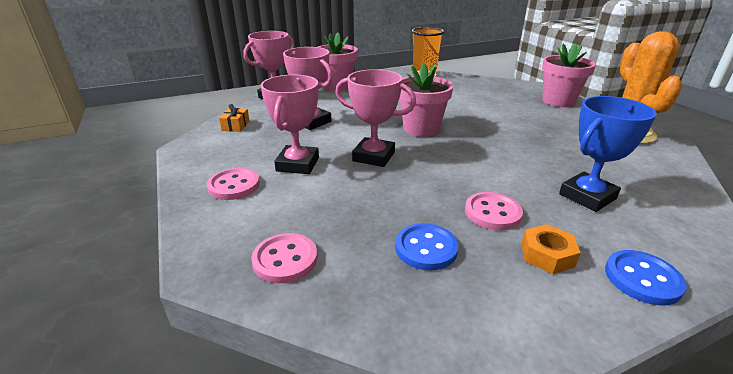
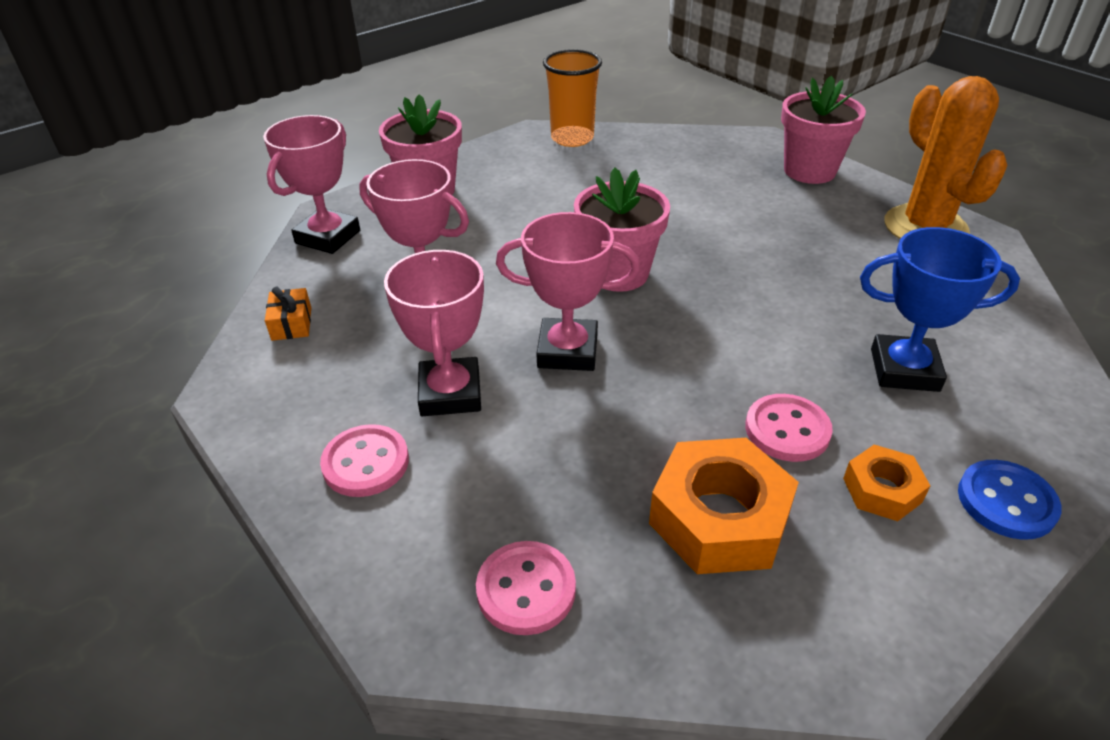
camera: 15 degrees left, 10 degrees up
(426, 248) = (719, 518): blue button -> orange nut
(587, 196) = (904, 370): blue trophy -> blue trophy turned 60 degrees clockwise

